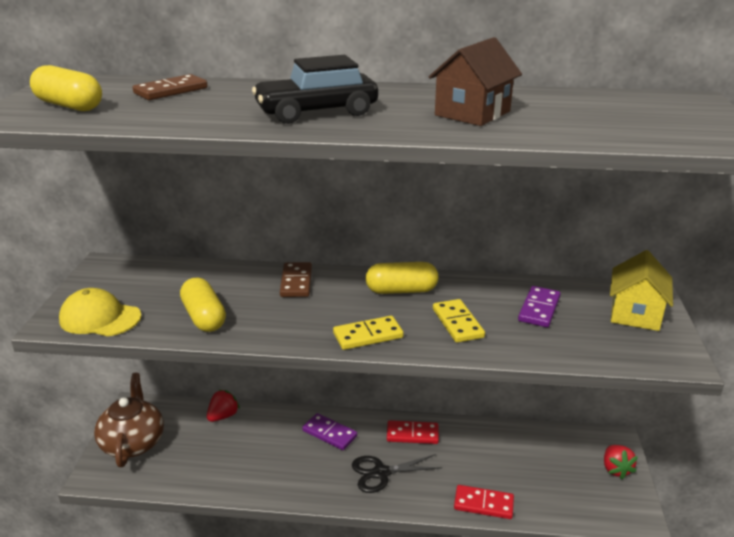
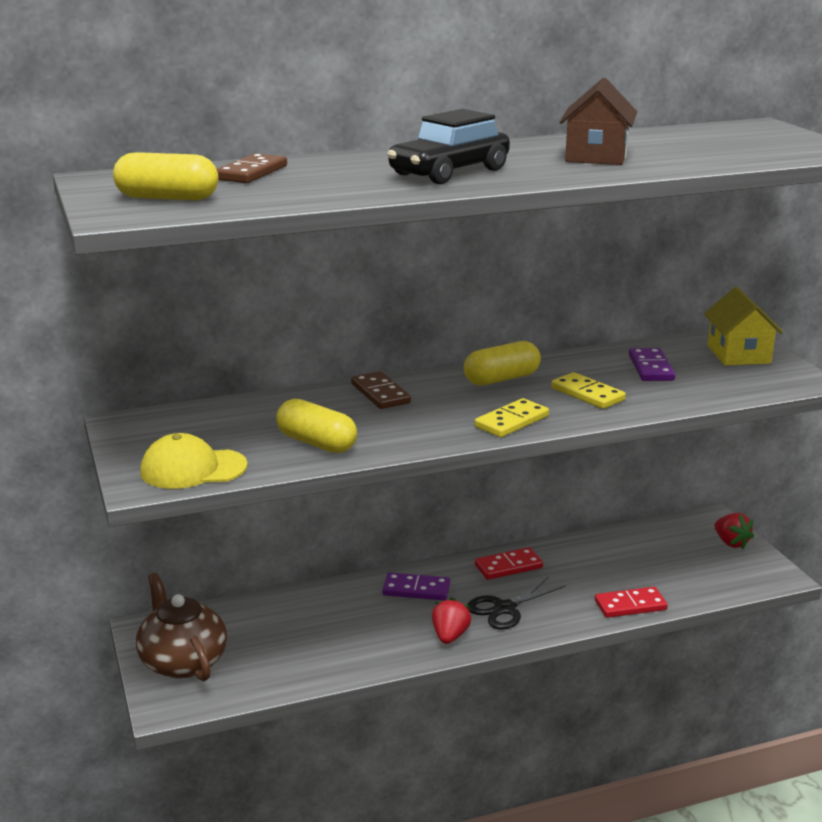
camera: 25 degrees left, 5 degrees down
(223, 416) = (273, 606): red strawberry -> red strawberry (450, 636)

